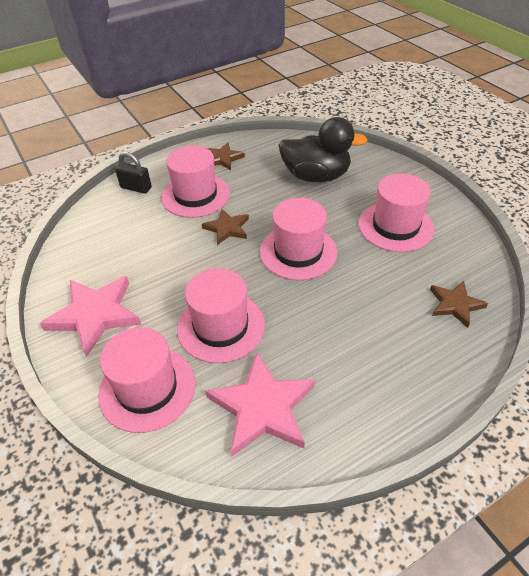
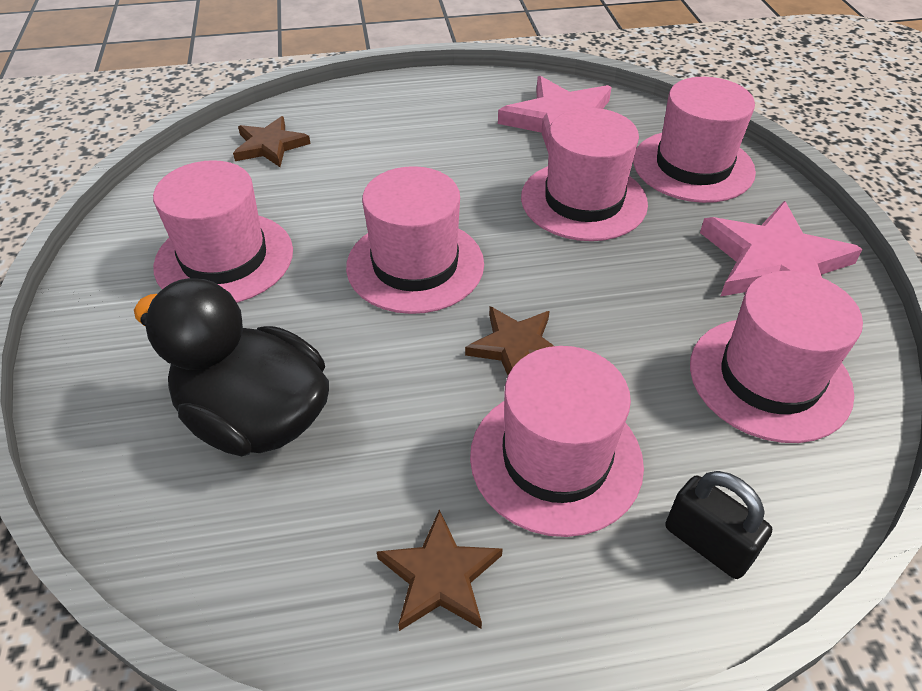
camera: 160 degrees left, 0 degrees up
(106, 248) = (769, 378): none -> pink hat

